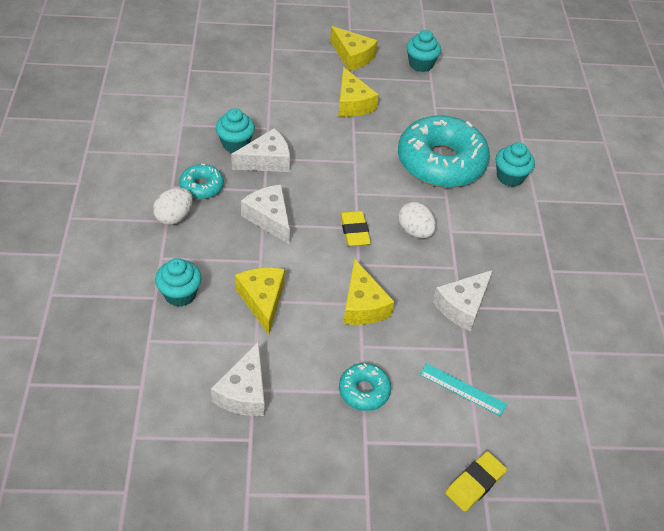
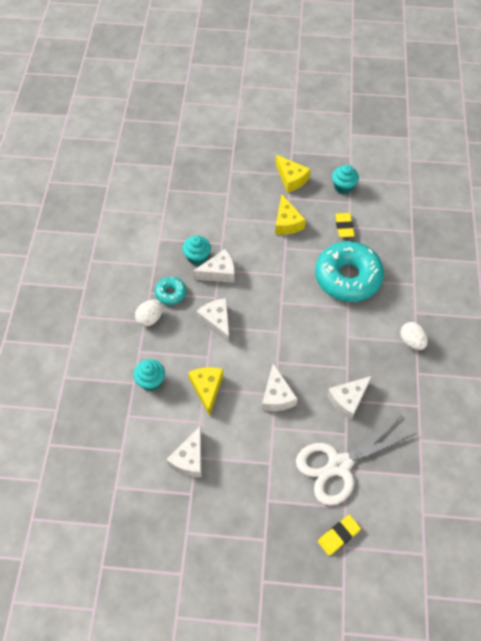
camera: 10 degrees right, 10 degrees up
(354, 231) = (277, 335): yellow eraser -> yellow eraser (344, 226)
(362, 305) = (277, 396): yellow cheese -> white cheese
(364, 391) = (271, 462): turquoise donut -> none
(415, 231) = (321, 336): white egg -> white egg (411, 341)
(462, 389) = (339, 465): turquoise ruler -> white scissors
(510, 177) = (398, 292): turquoise cupcake -> none

